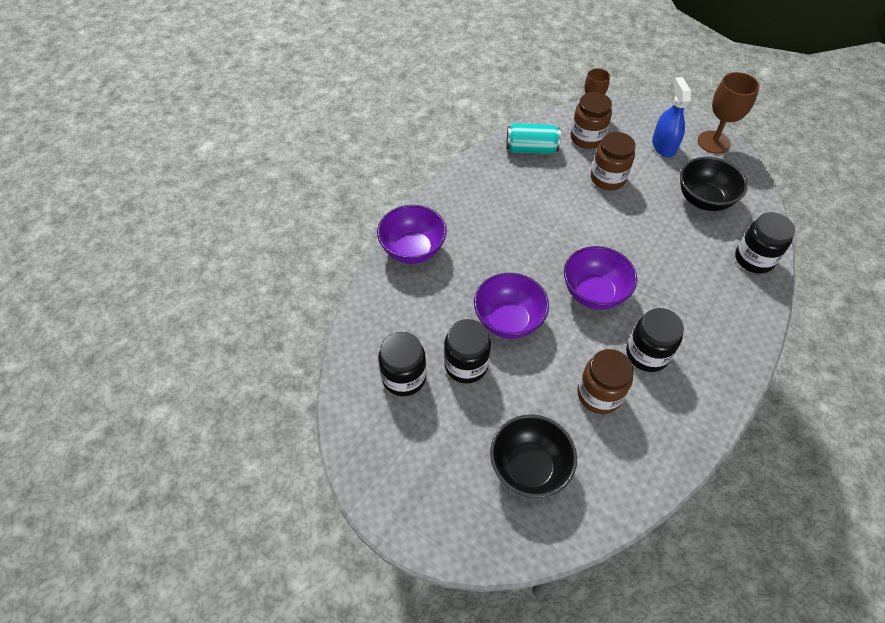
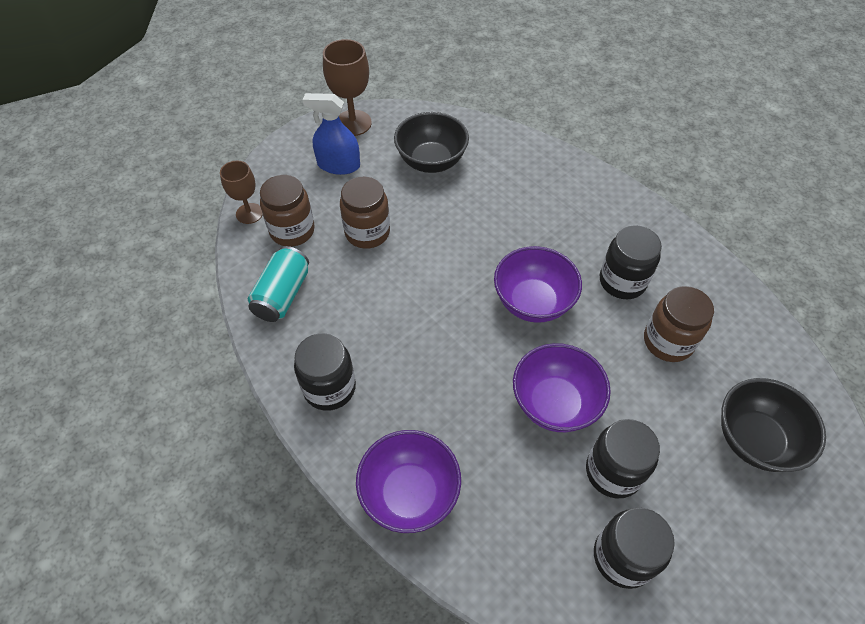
camera: 75 degrees left, 0 degrees up
(754, 259) = (521, 153): black jar -> black jar (329, 388)

